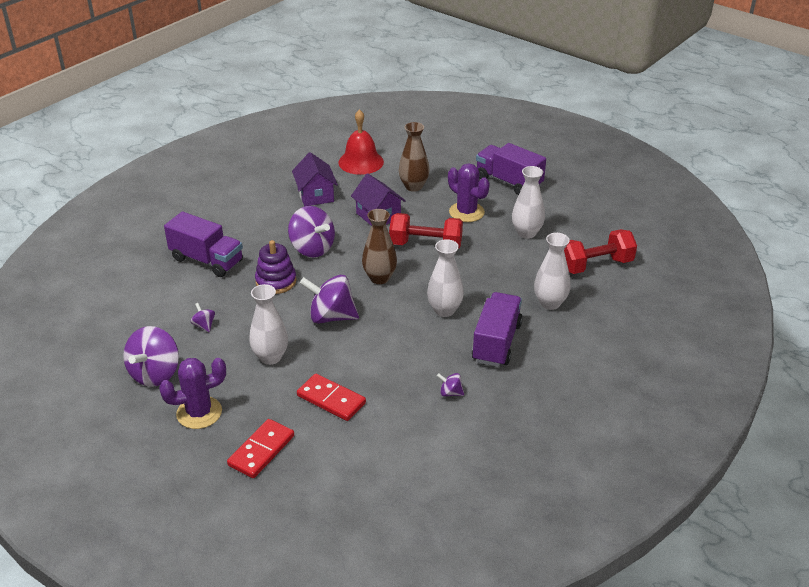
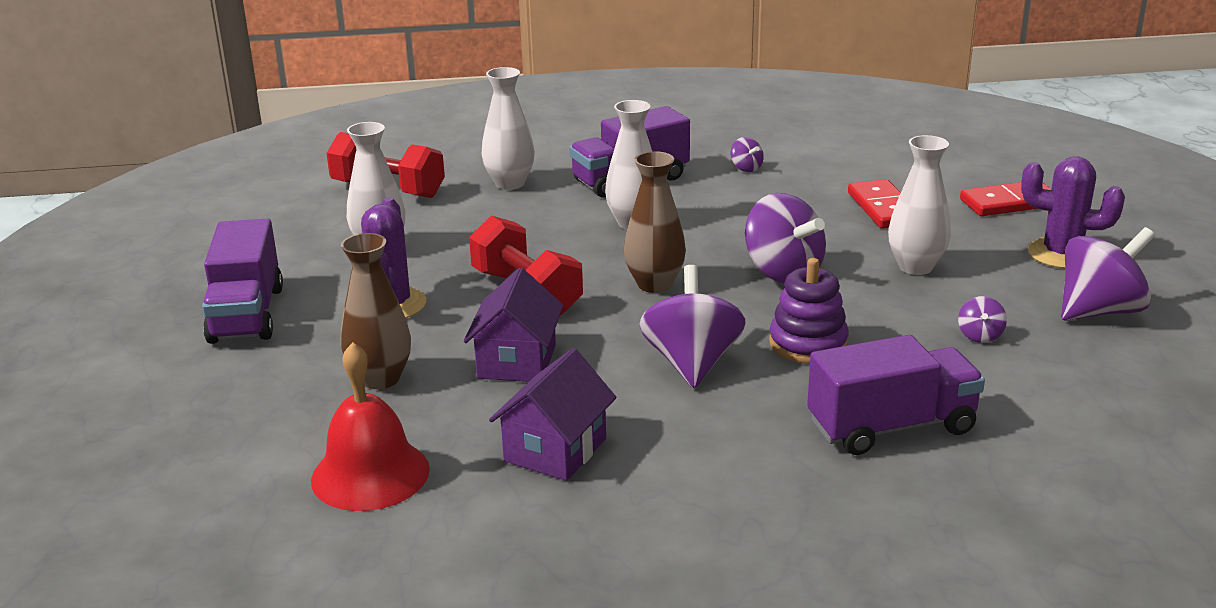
camera: 135 degrees left, 10 degrees down
(207, 260) = (891, 427): purple truck -> purple truck turned 90 degrees clockwise

